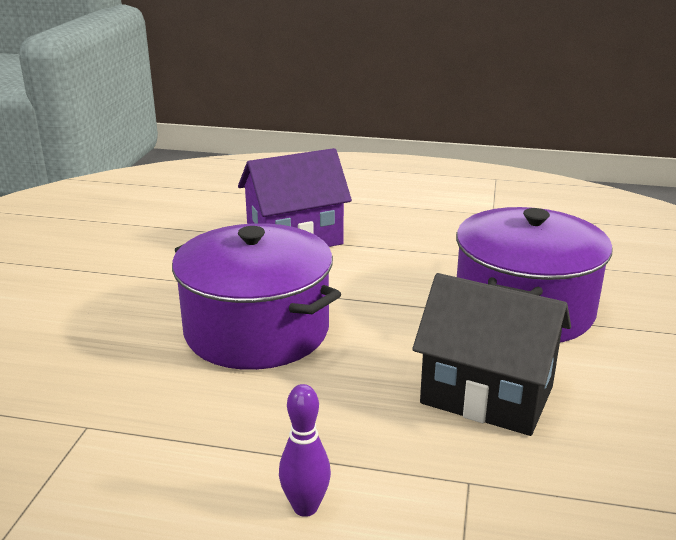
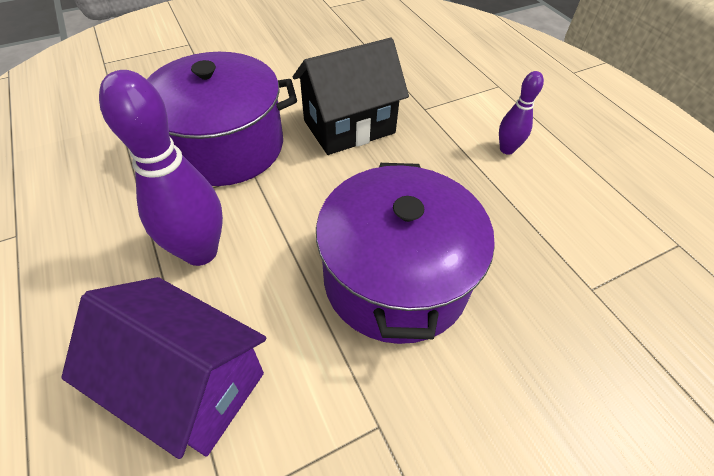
camera: 130 degrees left, 25 degrees up
(395, 265) = (200, 252): none -> purple bowling pin
(487, 395) = (349, 127): black house -> black house turned 75 degrees clockwise

